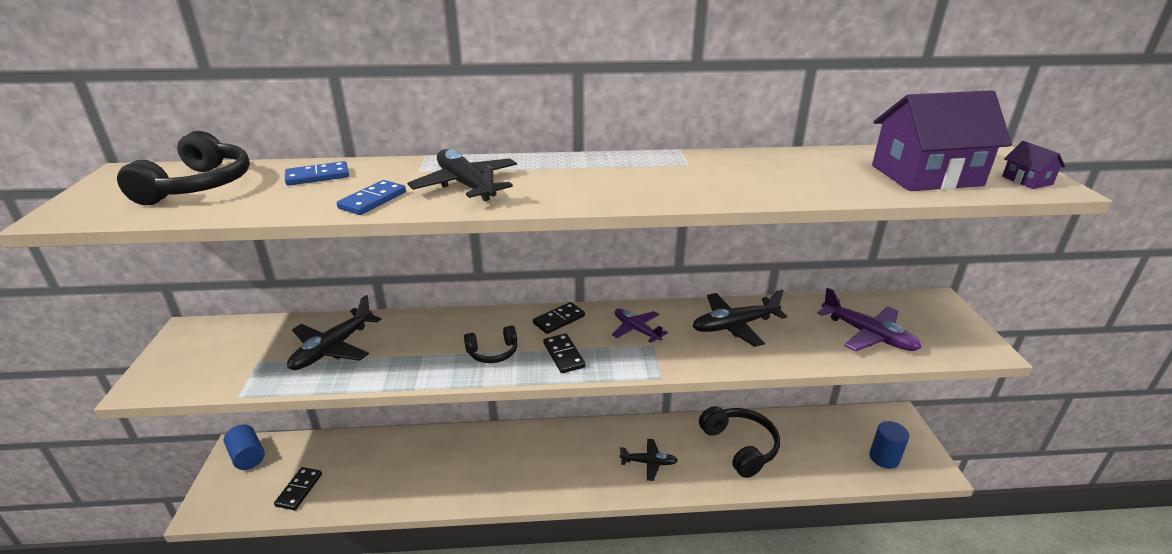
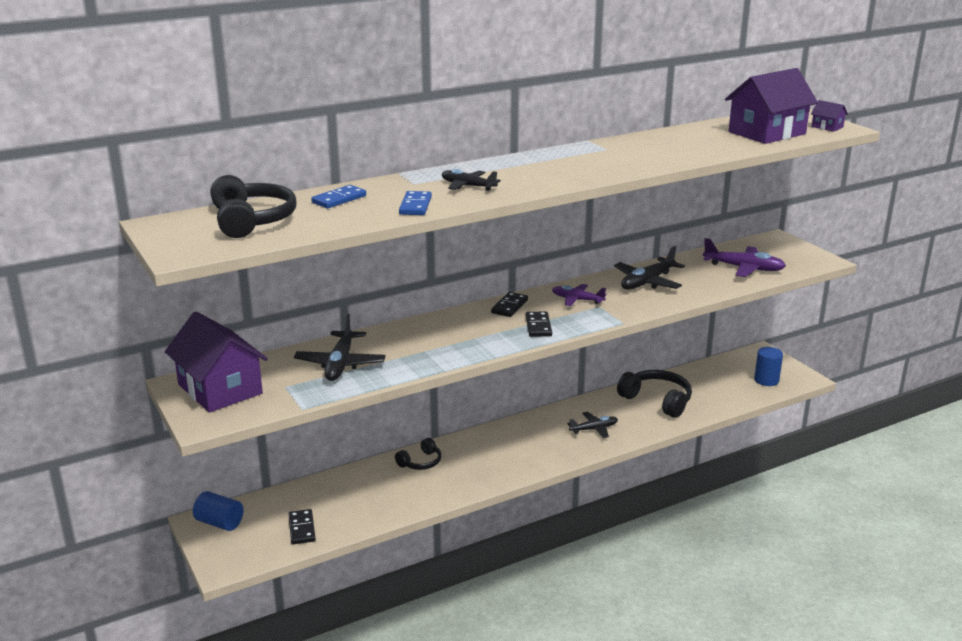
camera: 25 degrees left, 5 degrees down
(206, 347) = (220, 389): none -> purple house
(466, 185) = (468, 186): black plane -> black plane, size x0.65
(493, 352) = (480, 337): black headphones -> black headphones (421, 462)
(563, 355) = (538, 326): black domino -> black domino turned 45 degrees clockwise

